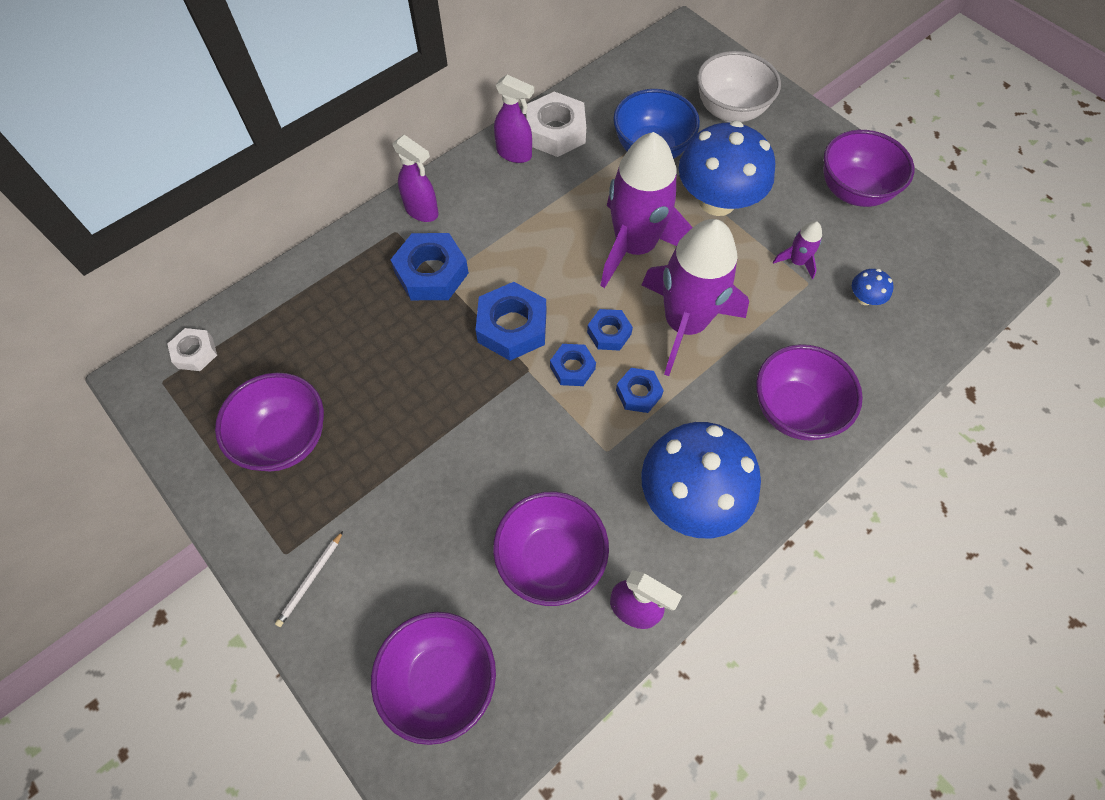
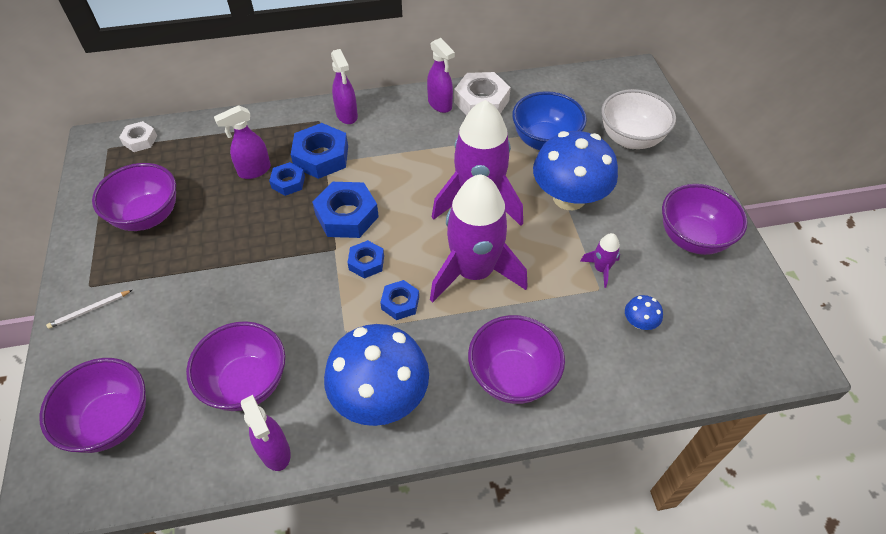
camera: 30 degrees right, 10 degrees down
(368, 325) = (254, 171): none -> purple spray bottle
(609, 333) = (412, 251): blue nut -> blue nut (288, 182)

